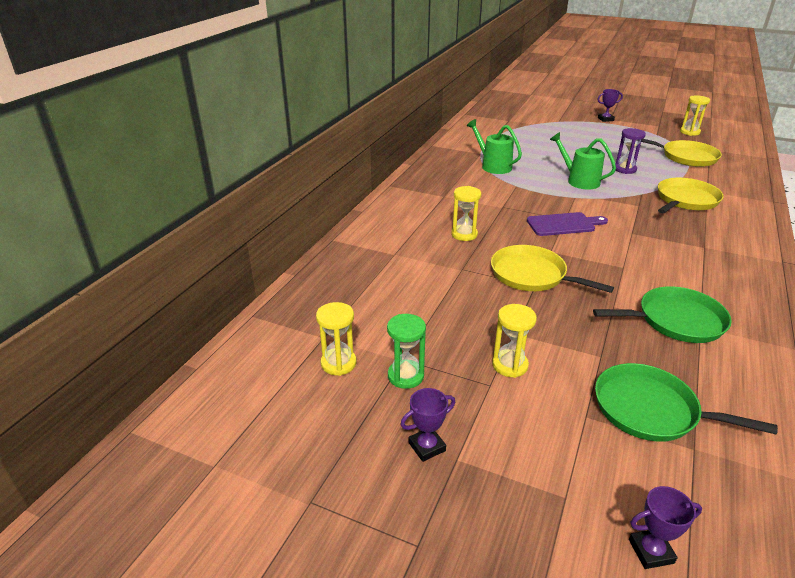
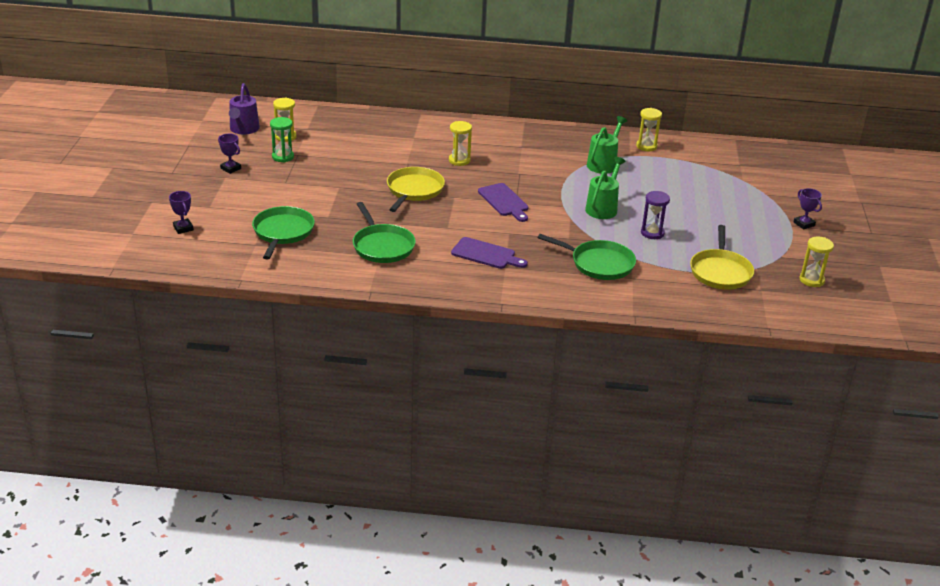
camera: 70 degrees right, 0 degrees up
(287, 410) = (243, 129): none -> purple watering can
(510, 365) = (306, 187): yellow hourglass -> yellow hourglass (646, 146)
(681, 253) = (486, 254): none -> purple cutting board
(685, 200) = (599, 264): yellow pan -> green pan

